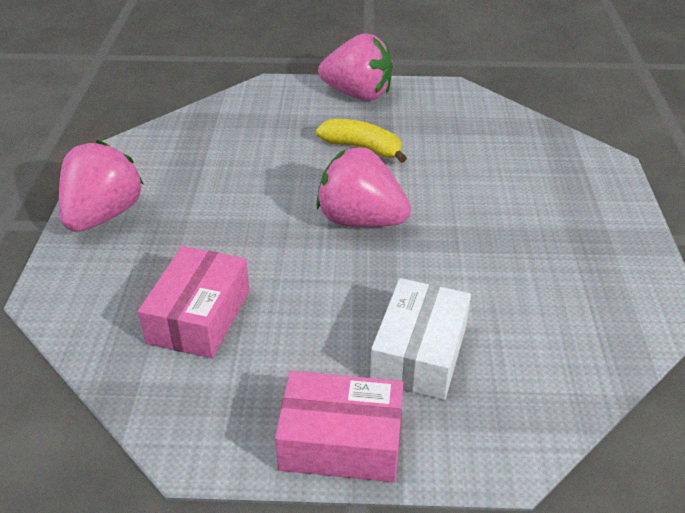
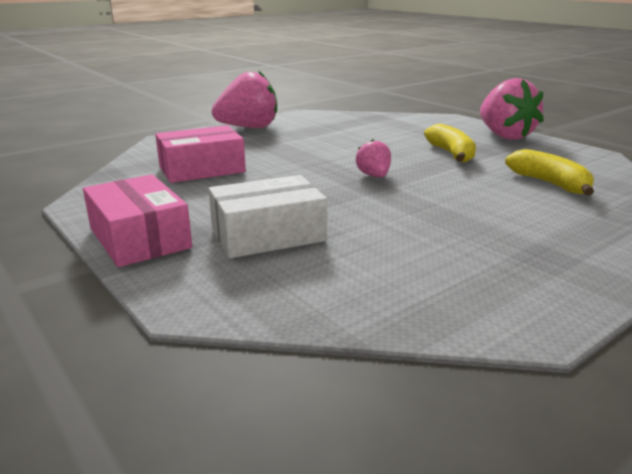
camera: 50 degrees right, 15 degrees down
(360, 220) = (374, 176): pink strawberry -> pink strawberry, size x0.50
(481, 150) = (550, 184): none -> yellow banana

